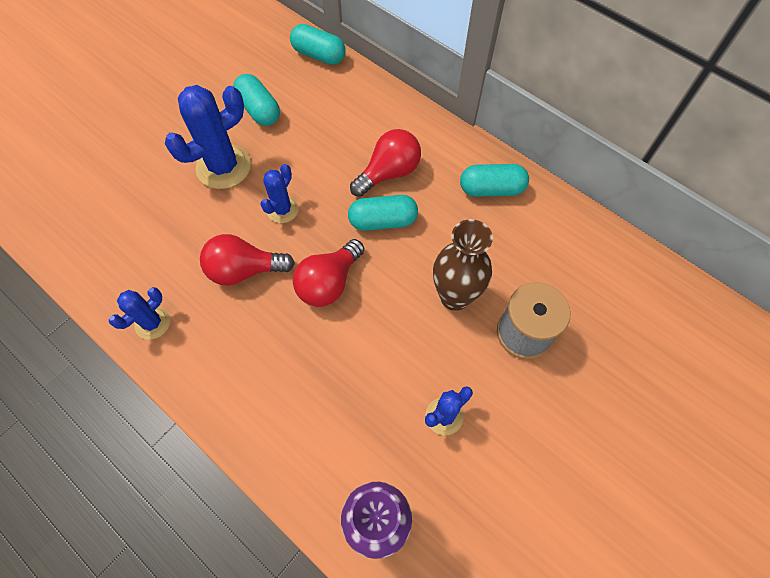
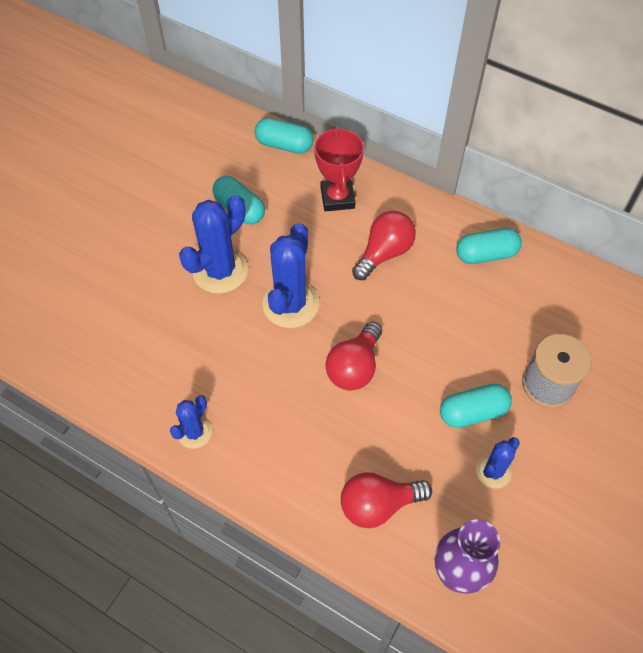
camera: 10 degrees left, 5 degrees down
(244, 270) = (269, 368): red light bulb -> red light bulb (378, 505)
(282, 210) = (290, 304): blue cactus -> blue cactus, size x1.78
(357, 112) = (337, 198): none -> red trophy
(383, 221) = (390, 300): turquoise capsule -> turquoise capsule (473, 412)
(454, 297) = (476, 361): brown vase -> none

